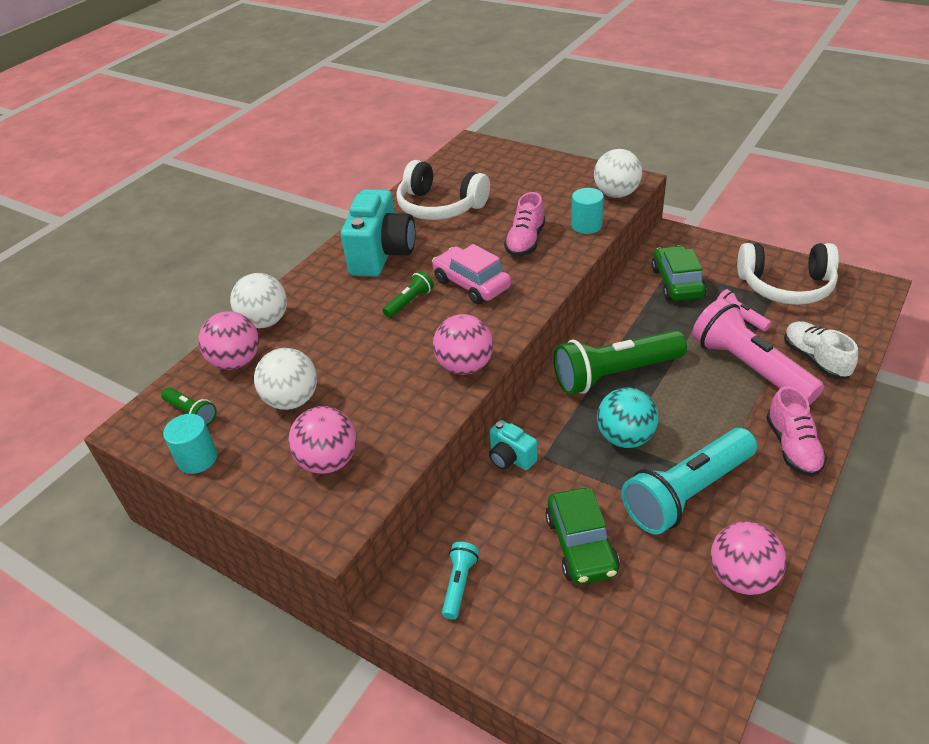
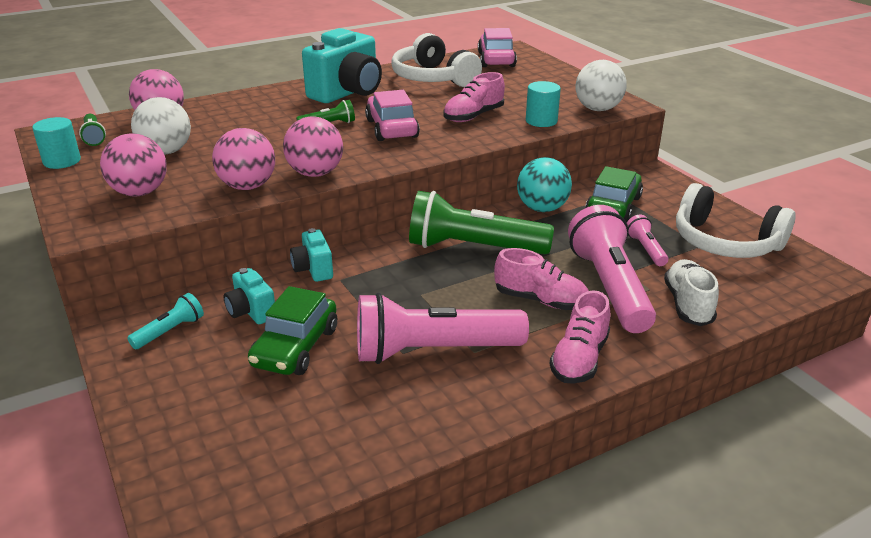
camera: 25 degrees right, 10 degrees down
(265, 322) = (211, 105): white ball -> none
(471, 162) = (496, 60): none -> pink car
(506, 528) = (251, 312): none -> turquoise camera
(625, 438) = (427, 292): turquoise ball -> turquoise ball (542, 208)
(687, 493) = (433, 351): turquoise flashlight -> pink flashlight
(715, 404) = (540, 300): none -> pink shoe
(742, 577) = (405, 431): pink ball -> pink ball (247, 186)

